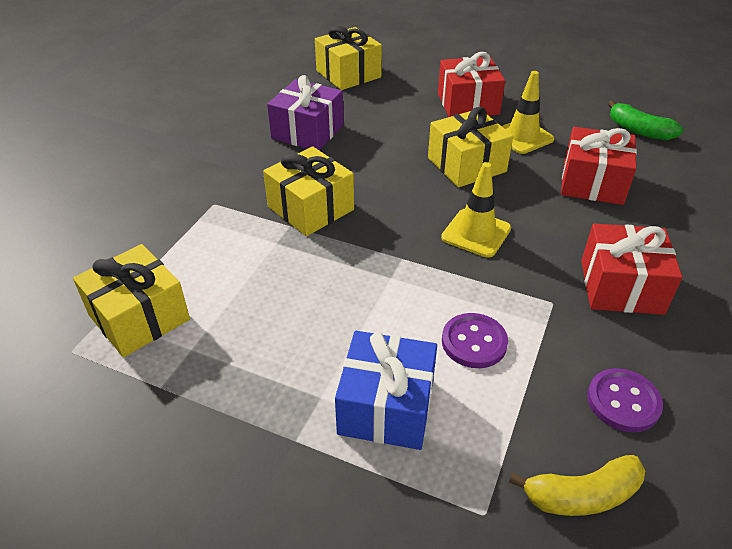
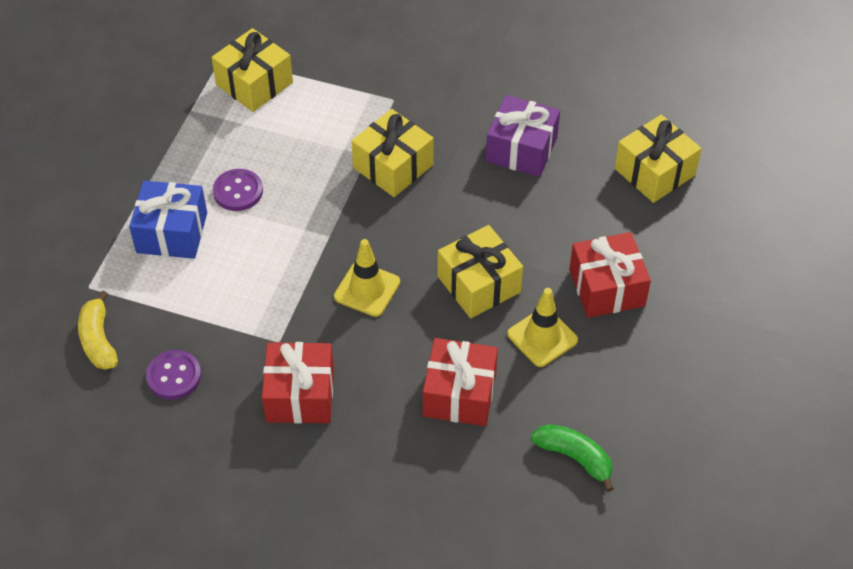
camera: 85 degrees right, 10 degrees up
(474, 342) = (232, 284): purple button -> purple button (238, 191)
(639, 131) = (574, 457): green banana -> green banana turned 90 degrees clockwise

